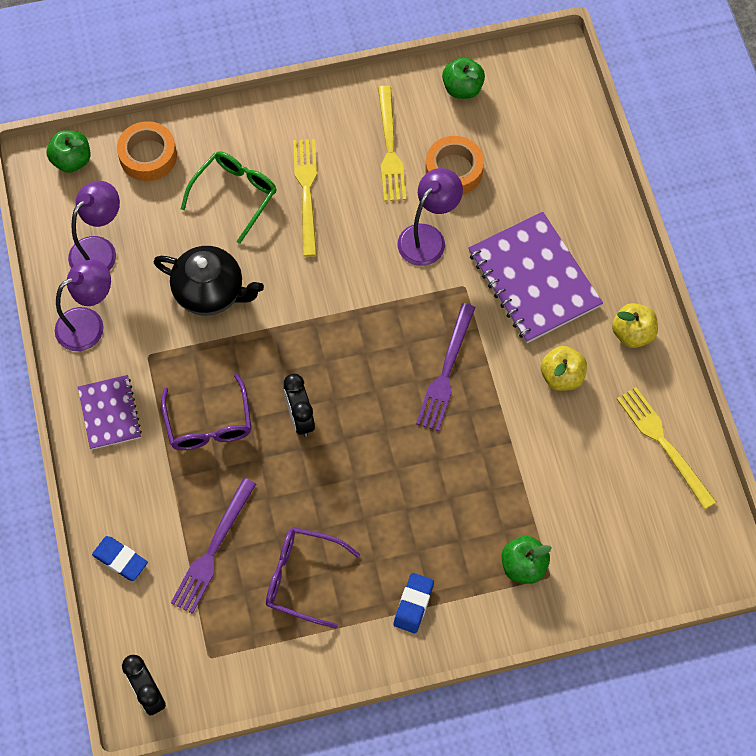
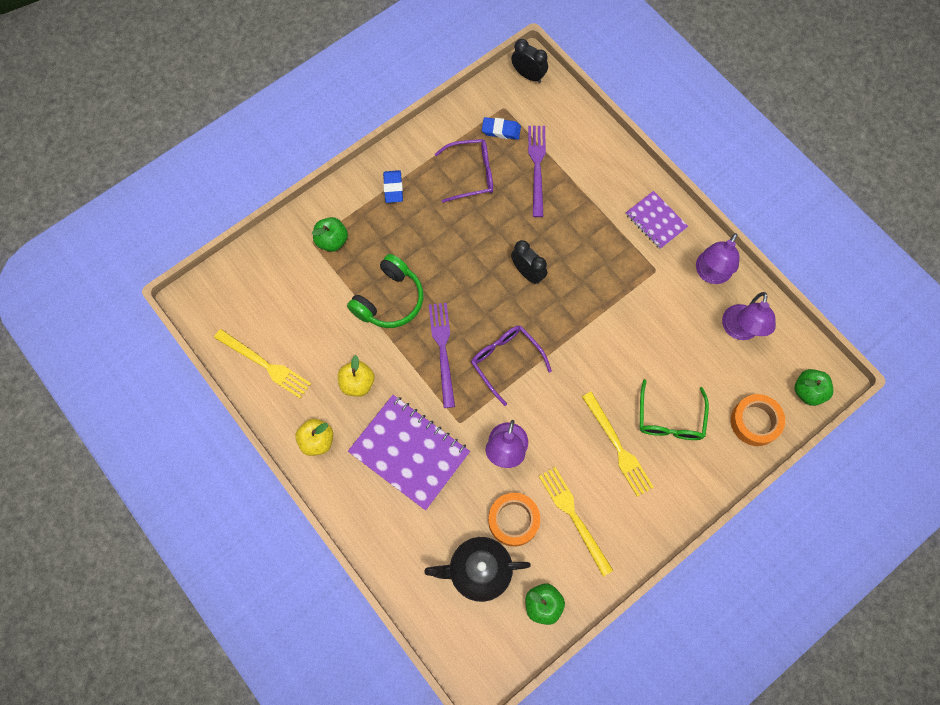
camera: 155 degrees right, 5 degrees up
(120, 560) = (591, 137): blue eraser -> blue eraser (501, 130)
(209, 424) = (586, 242): purple glasses -> purple glasses (506, 361)
(210, 292) = (641, 334): black teapot -> black teapot (478, 570)
(482, 457) = (389, 300): none -> green headphones

